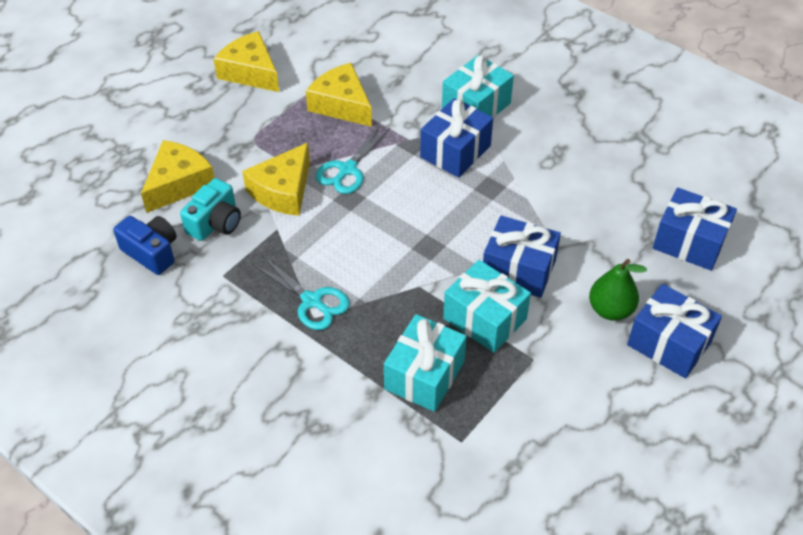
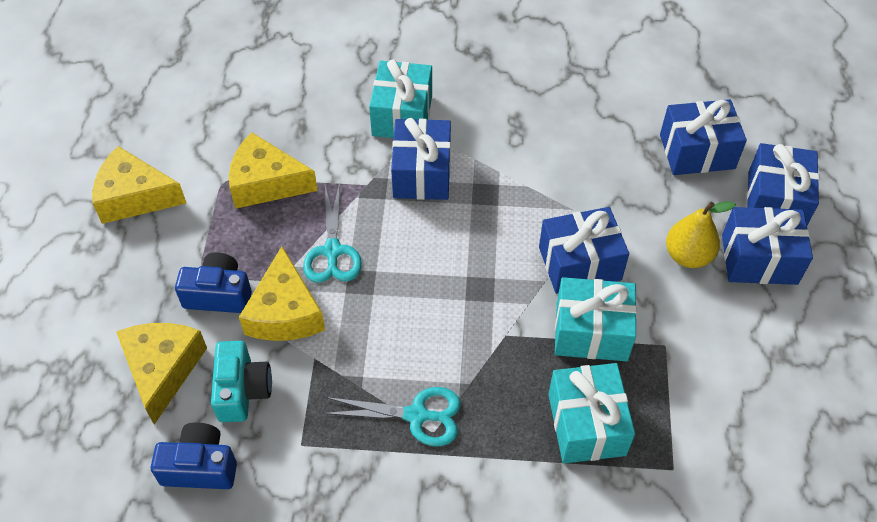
camera: 35 degrees left, 5 degrees up
(251, 158) = (219, 294): none -> blue camera
(610, 310) = (688, 256): green pear -> yellow pear
(724, 311) = (775, 201): none -> blue gift

